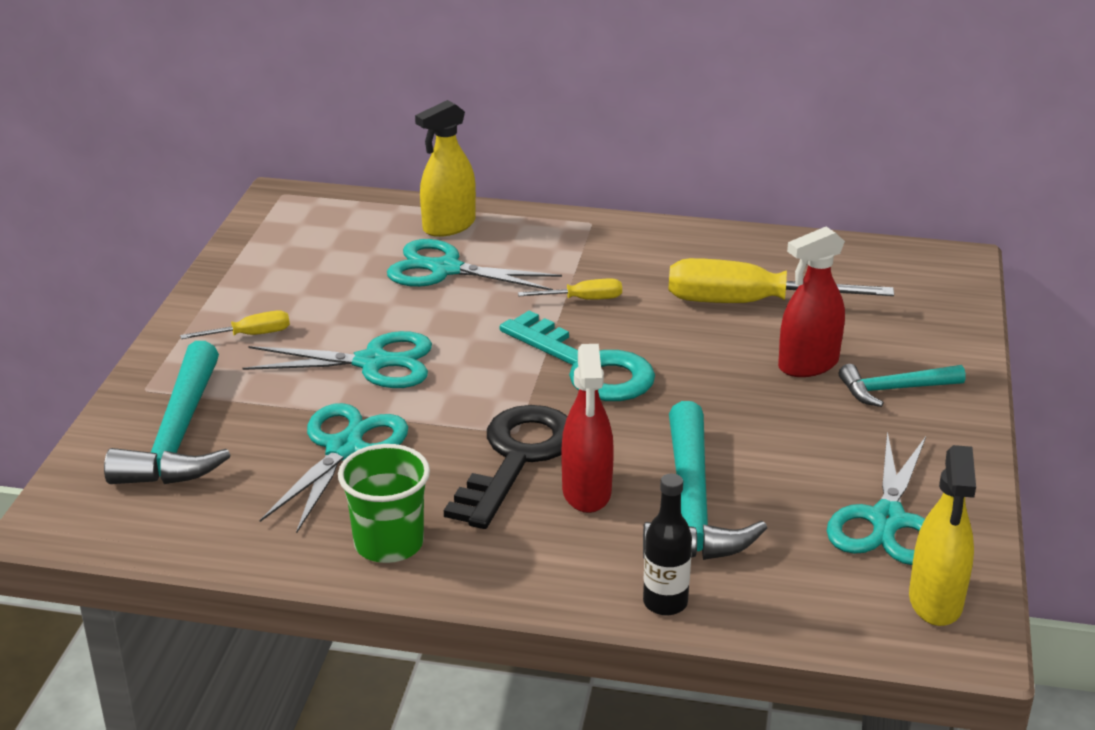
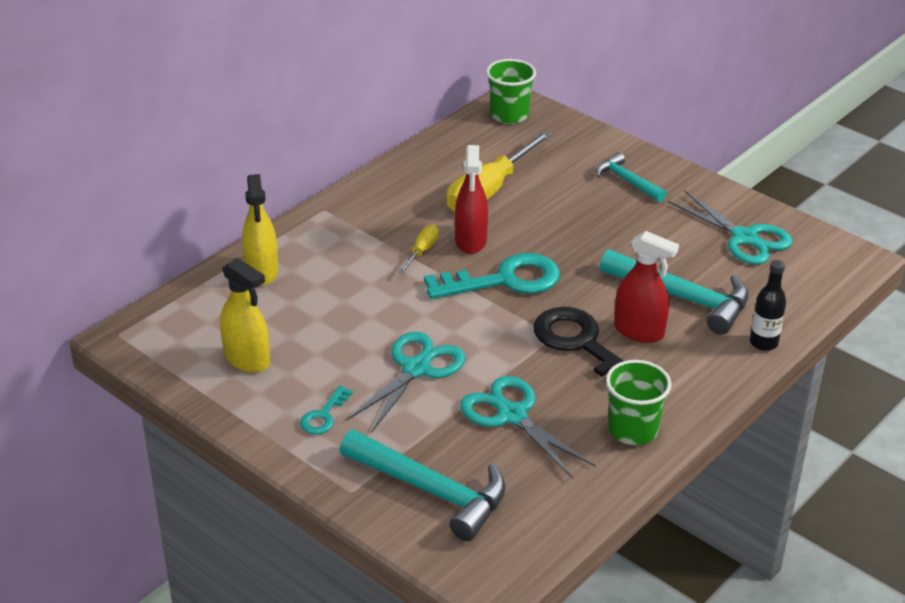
camera: 60 degrees left, 5 degrees up
(250, 335) = (323, 415): yellow screwdriver -> turquoise key
(445, 269) = (323, 294): turquoise scissors -> none
(808, 365) = (576, 198): red spray bottle -> red spray bottle (470, 241)
(895, 389) = (627, 181): turquoise hammer -> turquoise hammer turned 120 degrees clockwise
(921, 268) = (509, 115): none -> green cup
(935, 601) = (821, 253): yellow spray bottle -> yellow spray bottle (247, 360)

